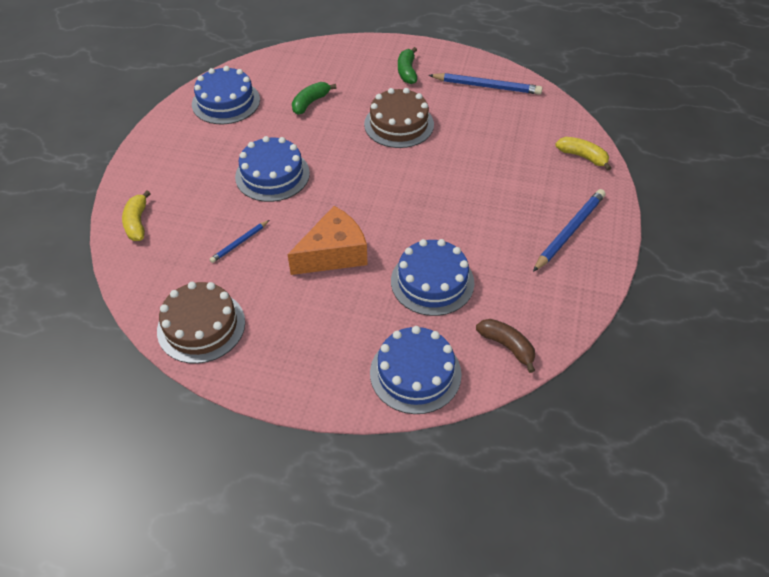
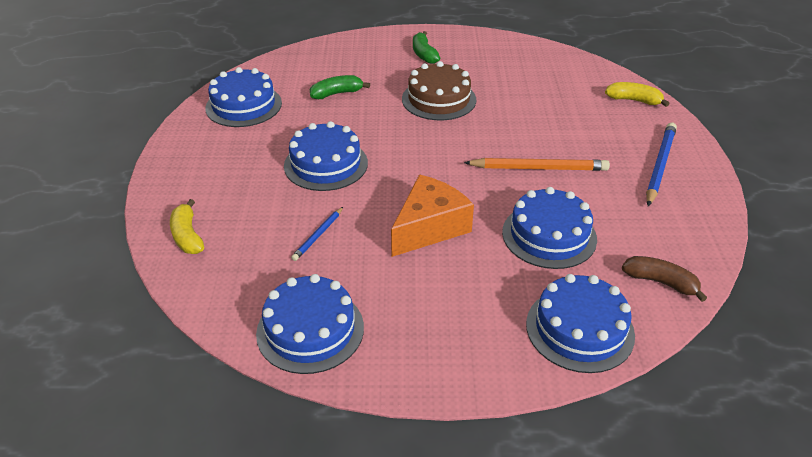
camera: 15 degrees left, 10 degrees down
(201, 326) = (310, 330): brown cake -> blue cake
(310, 103) = (337, 93): green banana -> green banana turned 45 degrees clockwise
(456, 213) = (539, 168): none -> orange pencil
(487, 86) = (509, 56): blue pencil -> none

